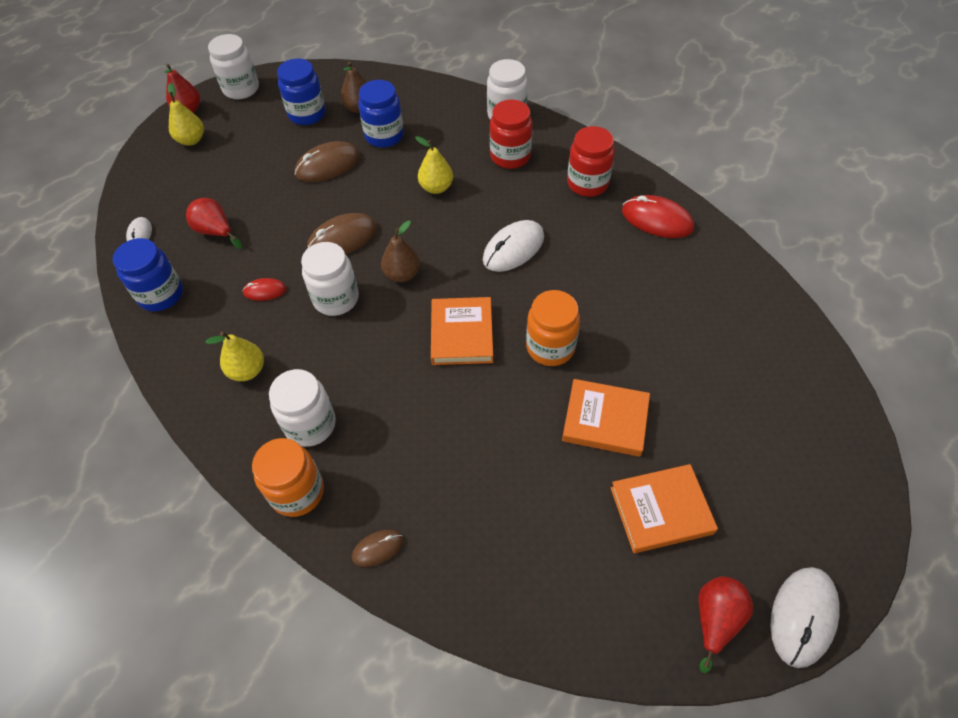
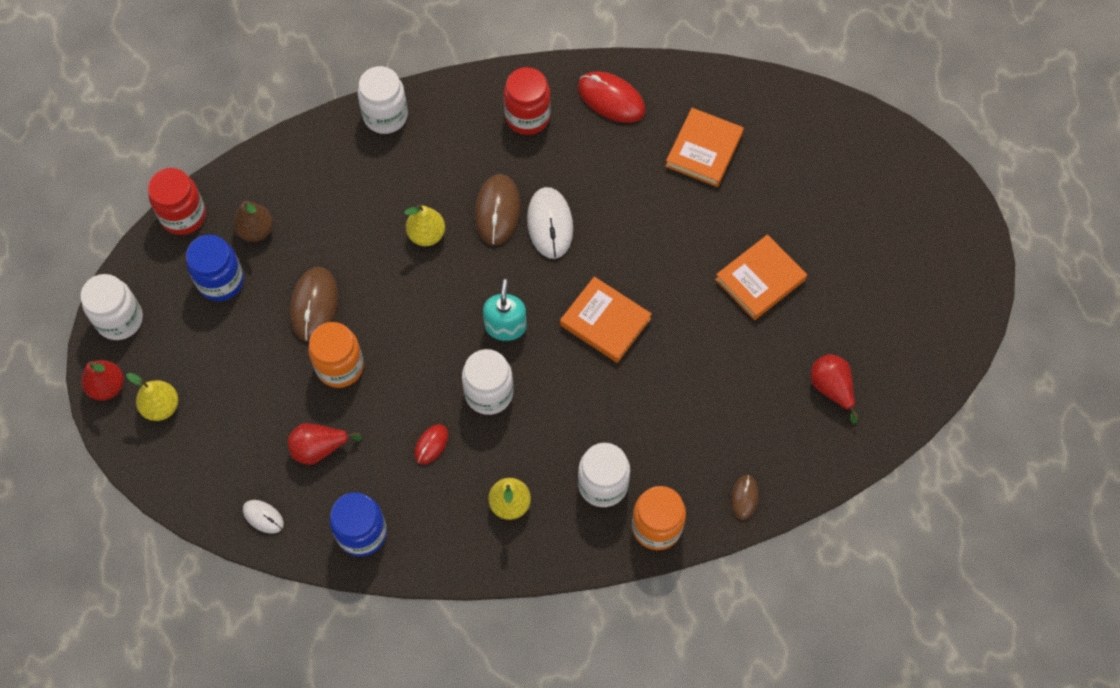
camera: 55 degrees left, 10 degrees up
(342, 239) = (422, 348): brown mouse -> brown mouse (497, 211)
(384, 136) = (318, 233): blue jar -> none
(402, 274) = (505, 326): brown pear -> turquoise soap dispenser
(510, 156) = (441, 150): red jar -> red jar (183, 215)
(550, 347) = (669, 269): orange jar -> orange jar (340, 366)
(657, 220) = (611, 99): red mouse -> red mouse turned 60 degrees clockwise
(661, 510) = (852, 299): orange book -> orange book (704, 150)
(715, 619) = (943, 325): red pear -> red pear (831, 388)
(803, 616) = (977, 275): white mouse -> none

